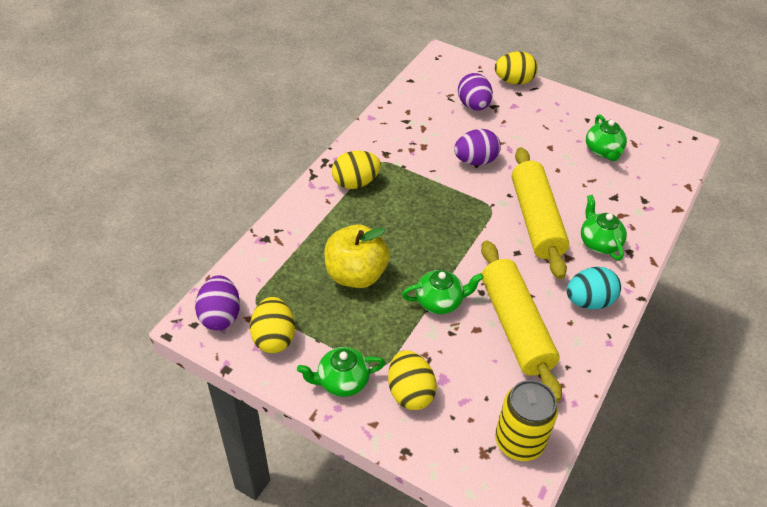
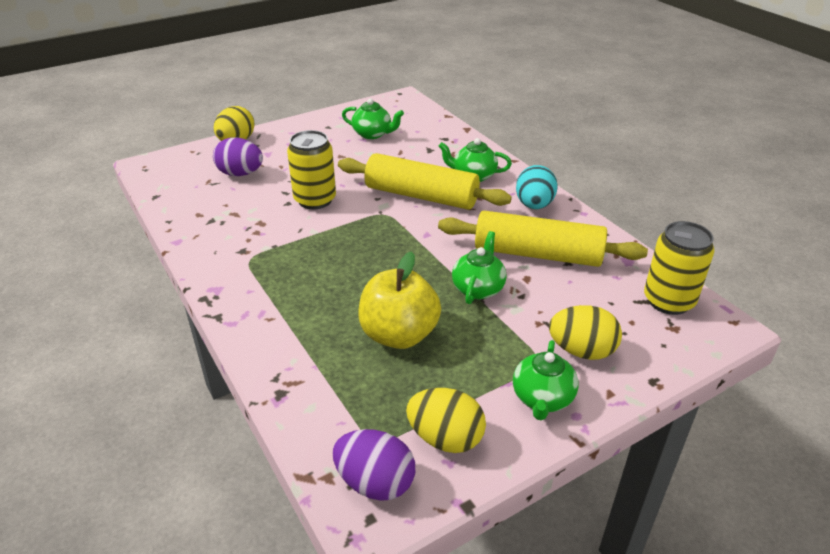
camera: 60 degrees left, 10 degrees down
(355, 183) = (263, 287): yellow egg -> none
(475, 161) = (315, 200): purple egg -> yellow can

